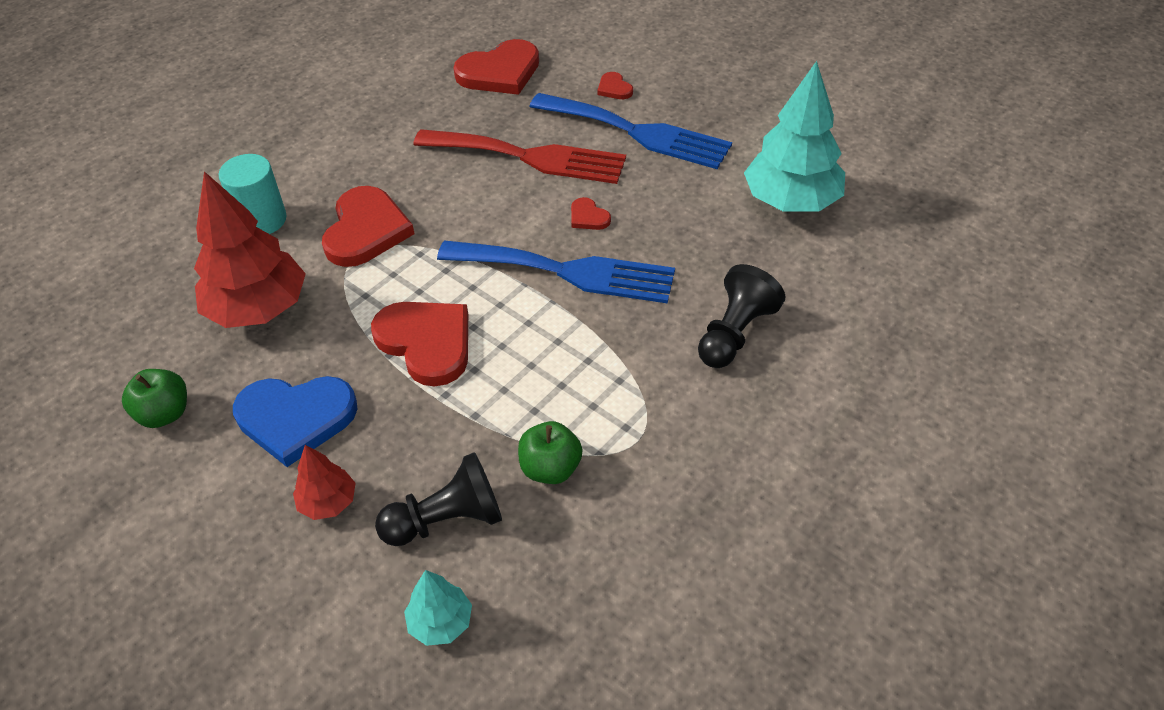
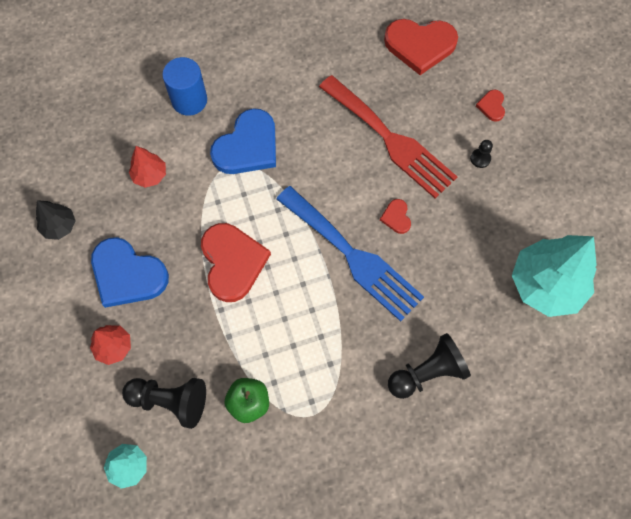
camera: 30 degrees right, 20 degrees up
(164, 413) = (59, 226): green apple -> black tree
(258, 309) = (150, 175): red tree -> red tree, size x0.49
(262, 220) = (189, 100): turquoise cylinder -> blue cylinder
(366, 230) = (247, 146): red heart -> blue heart
(637, 132) = (480, 158): blue fork -> black pawn

